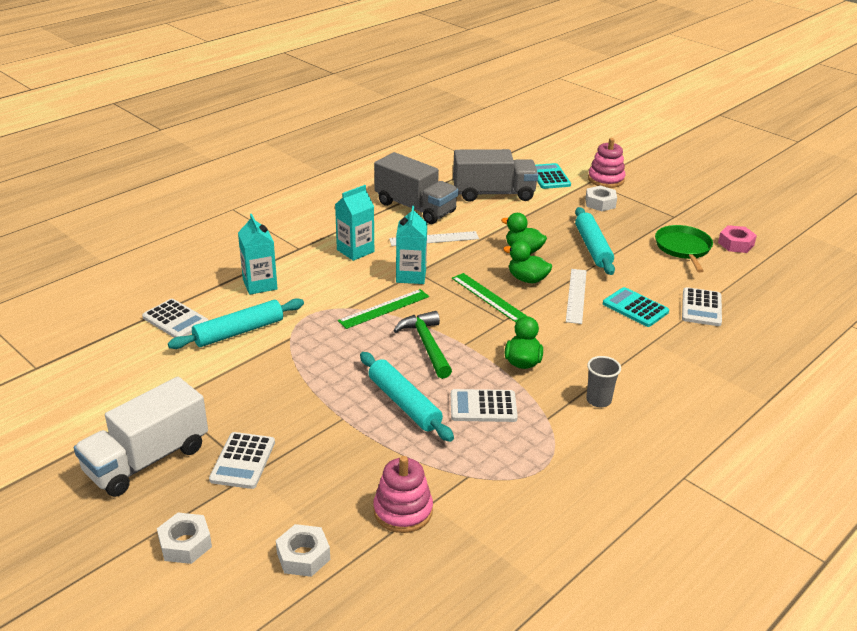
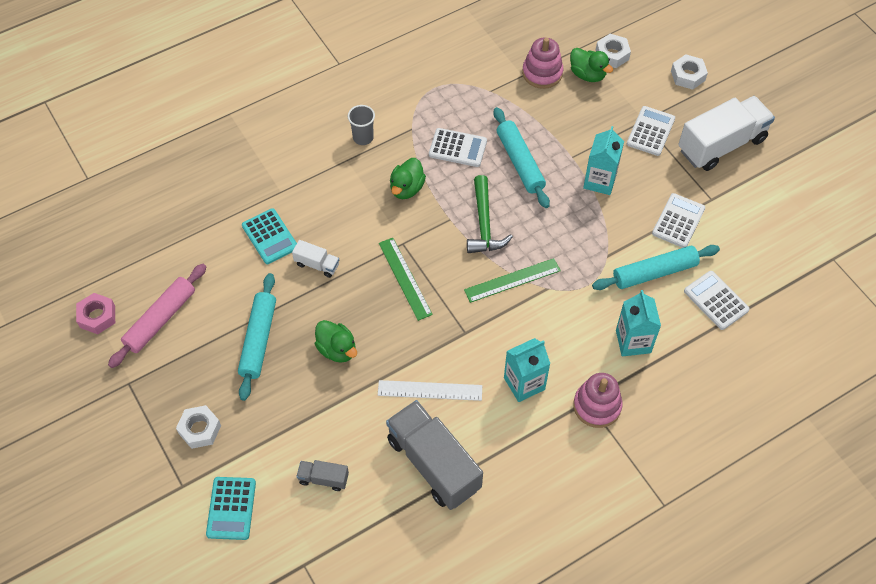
camera: 165 degrees left, 25 degrees up
(411, 276) = (473, 327): turquoise carton -> turquoise carton (600, 181)
(493, 193) = (323, 479): grey truck -> grey truck, size x0.45
(527, 279) = (354, 298): green duck -> green duck (587, 74)
(576, 295) = (317, 264): white ruler -> white truck
(606, 179) = (160, 487): pink stacking toy -> pink stacking toy (597, 406)
(683, 248) = (160, 319): green pan -> pink rolling pin
(701, 307) = (207, 225): white calculator -> white calculator (678, 221)

